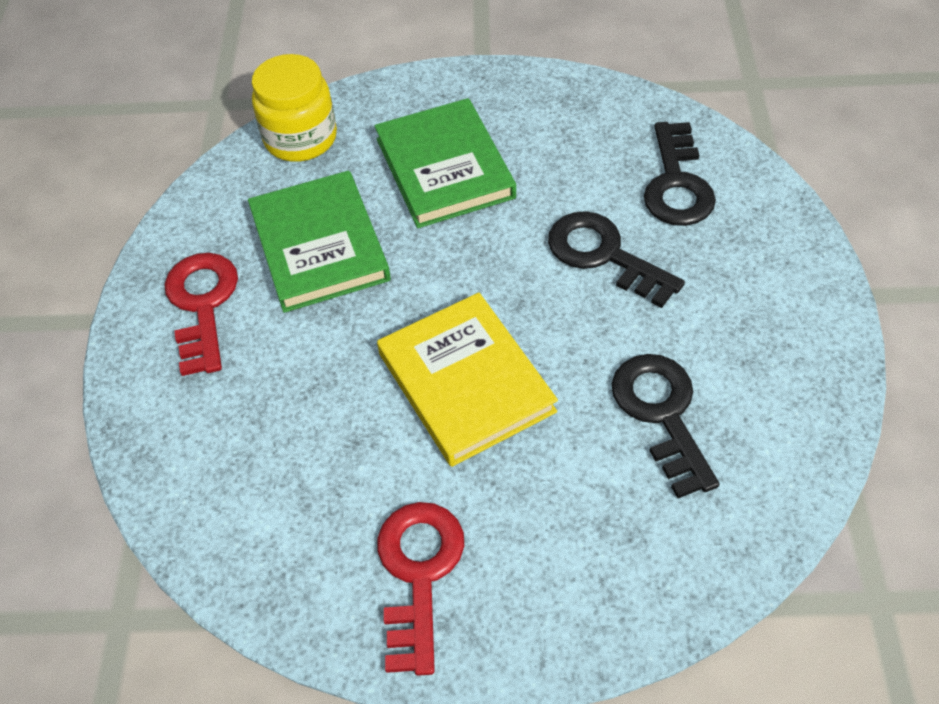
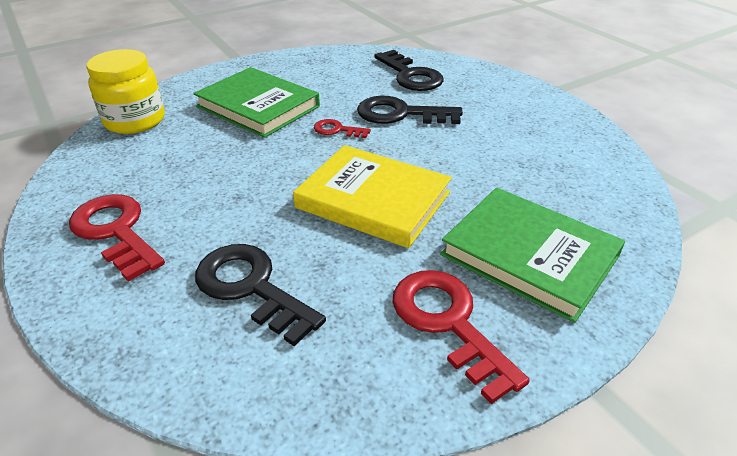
camera: 35 degrees left, 15 degrees down
(320, 246) = (195, 167): green book -> green book (529, 255)
(506, 251) = (337, 130): none -> red key
(661, 413) = (512, 169): black key -> black key (251, 287)

